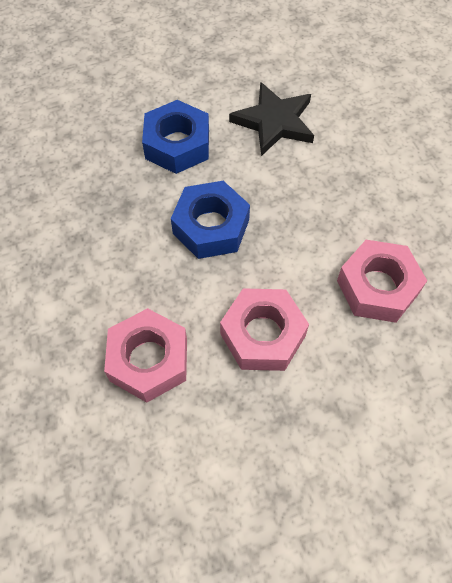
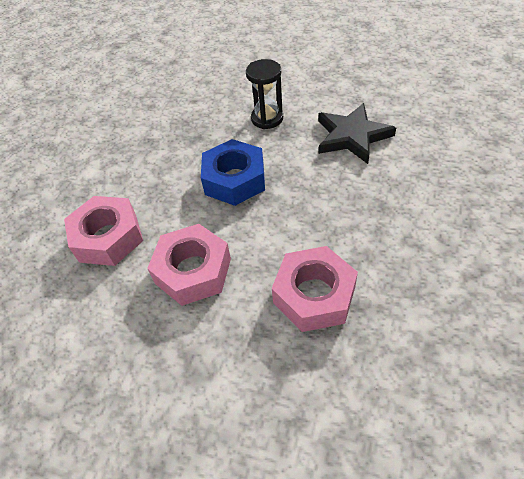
camera: 45 degrees right, 10 degrees down
(177, 144) = (267, 118): blue nut -> black hourglass

